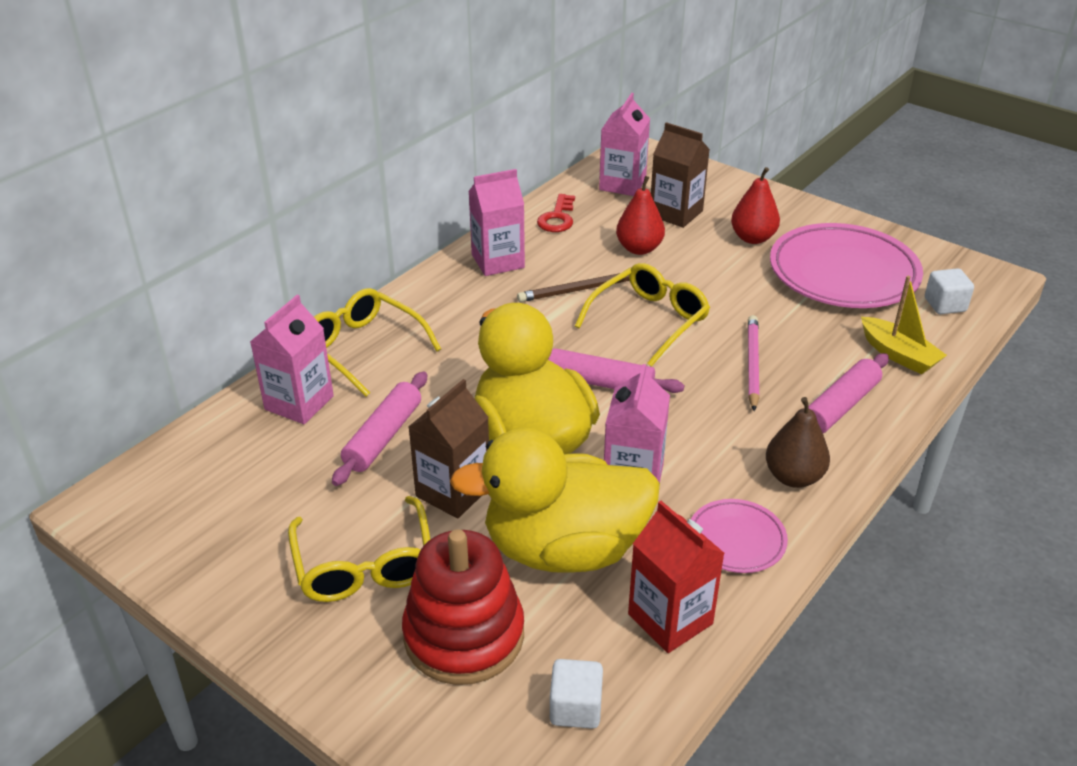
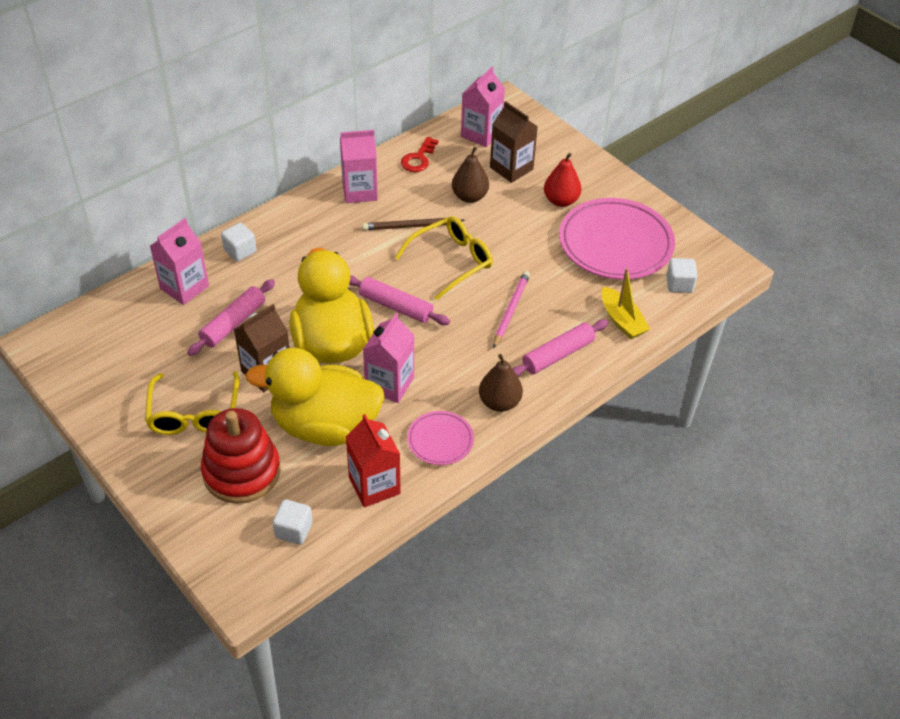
camera: 10 degrees right, 10 degrees up
(363, 348) = (240, 251): yellow glasses -> white cube
(639, 249) = (469, 197): red pear -> brown pear

